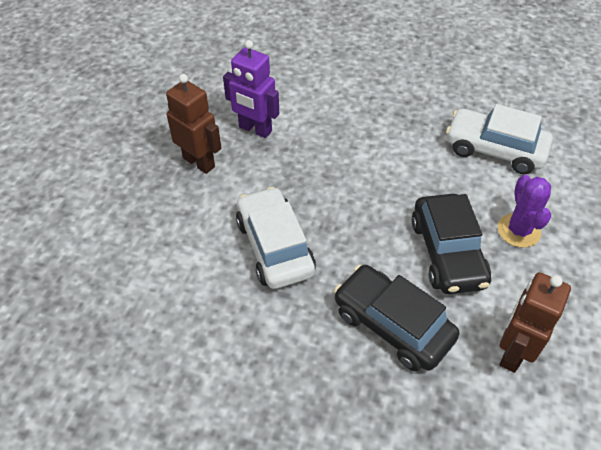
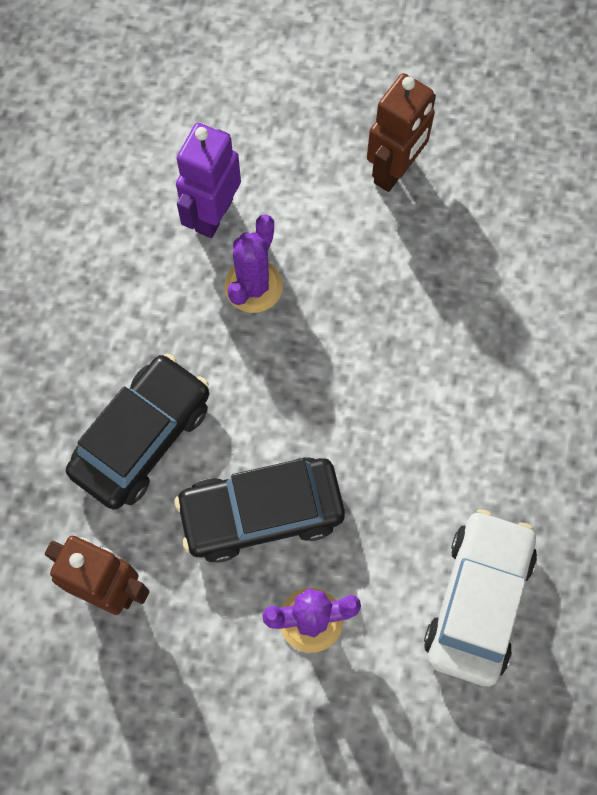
camera: 85 degrees right, 20 degrees up
(255, 129) = (472, 235): purple robot -> purple robot (213, 215)
(275, 247) = (253, 286): white car -> purple cactus

